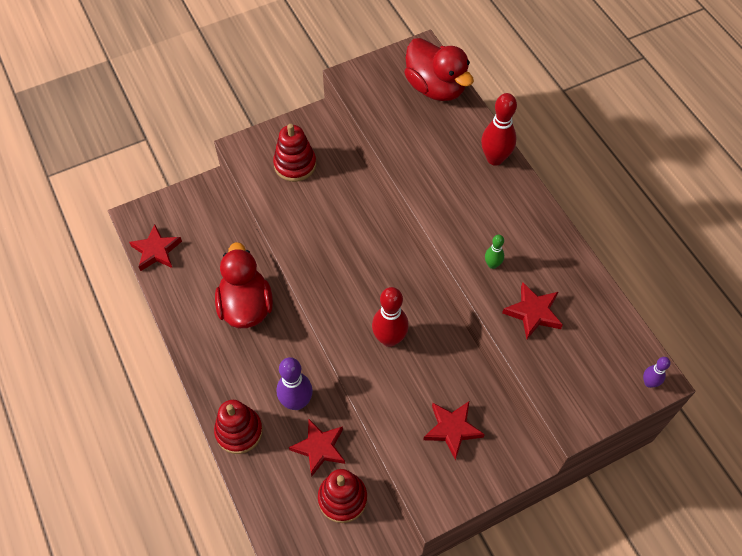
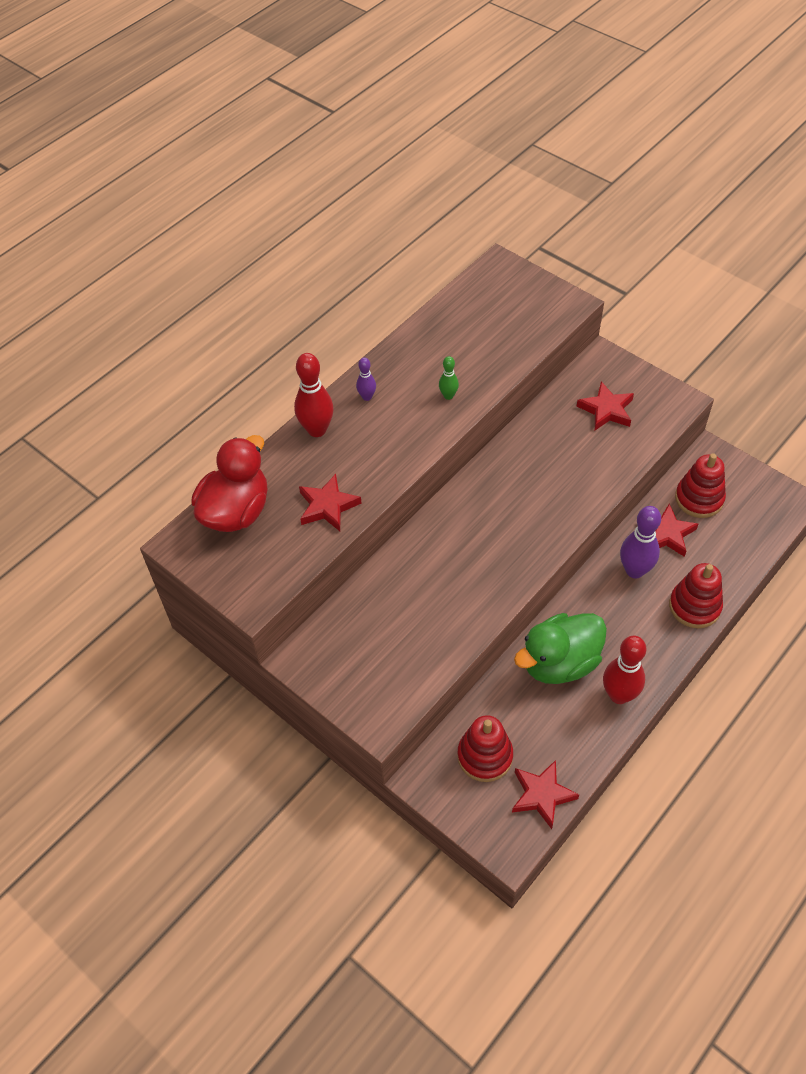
camera: 110 degrees left, 5 degrees down
(246, 306) = (559, 662): red duck -> green duck
(295, 164) = (377, 652): red stacking toy -> red stacking toy (485, 756)
(389, 339) = (547, 484): red bowling pin -> red bowling pin (619, 695)
(533, 312) = (483, 354): red star -> red star (327, 506)
(649, 383) = (506, 268): purple bowling pin -> purple bowling pin (367, 397)

